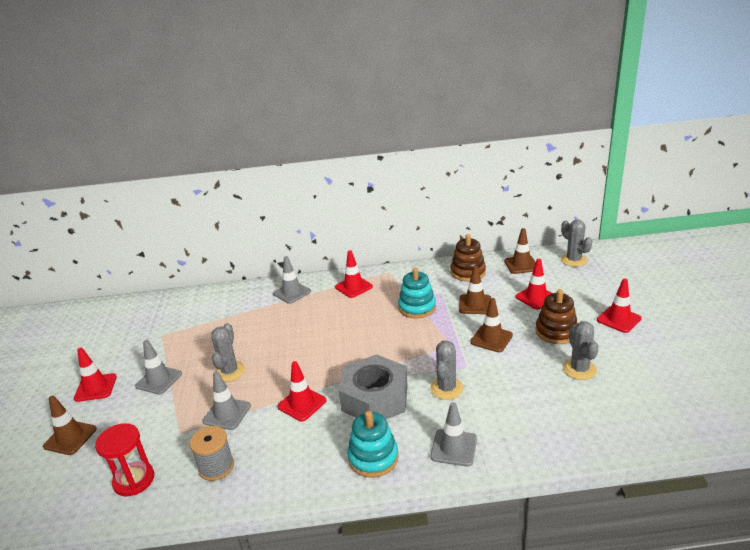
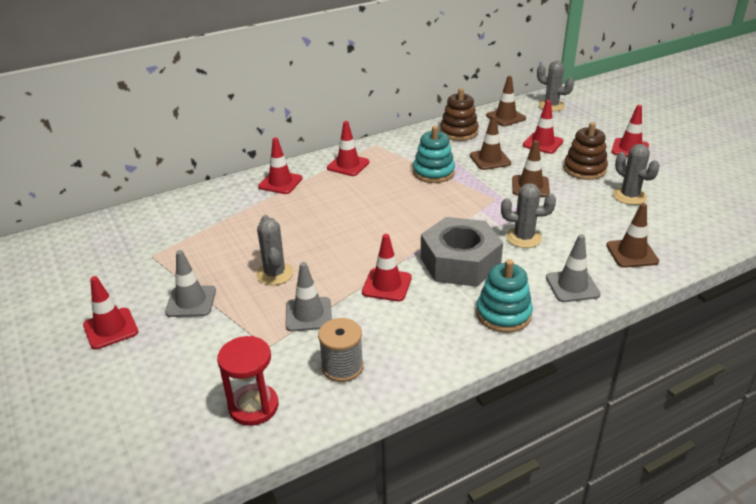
camera: 25 degrees left, 5 degrees up
(70, 438) = (125, 388): brown traffic cone -> brown traffic cone (632, 253)
(292, 292) = (280, 183): grey traffic cone -> red traffic cone
(446, 388) = (523, 238): grey cactus -> grey cactus turned 75 degrees counterclockwise

